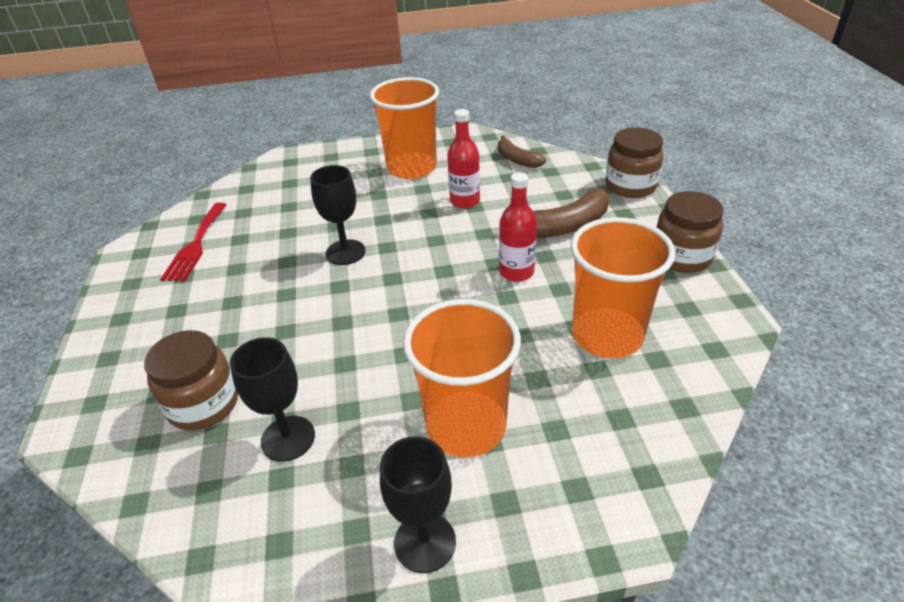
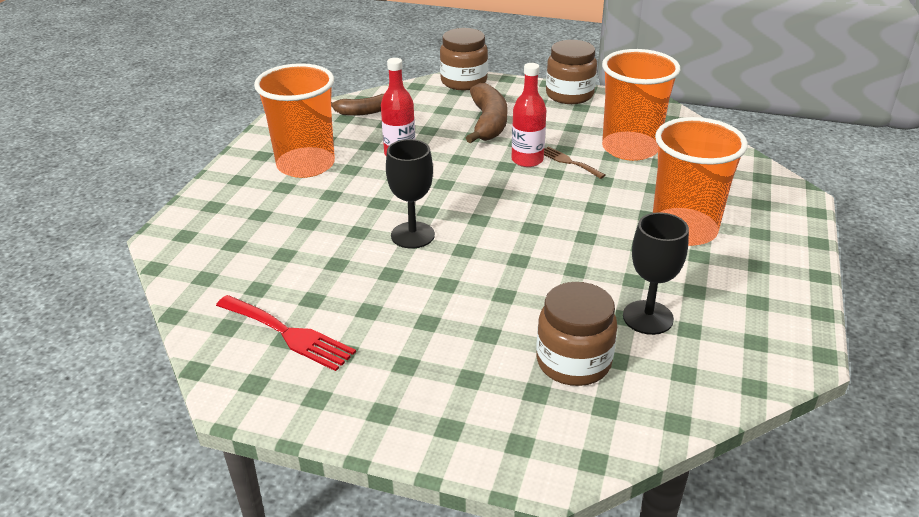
camera: 65 degrees left, 5 degrees down
(425, 542) = (780, 273): black goblet -> none
(537, 300) = (569, 162): none -> brown fork

